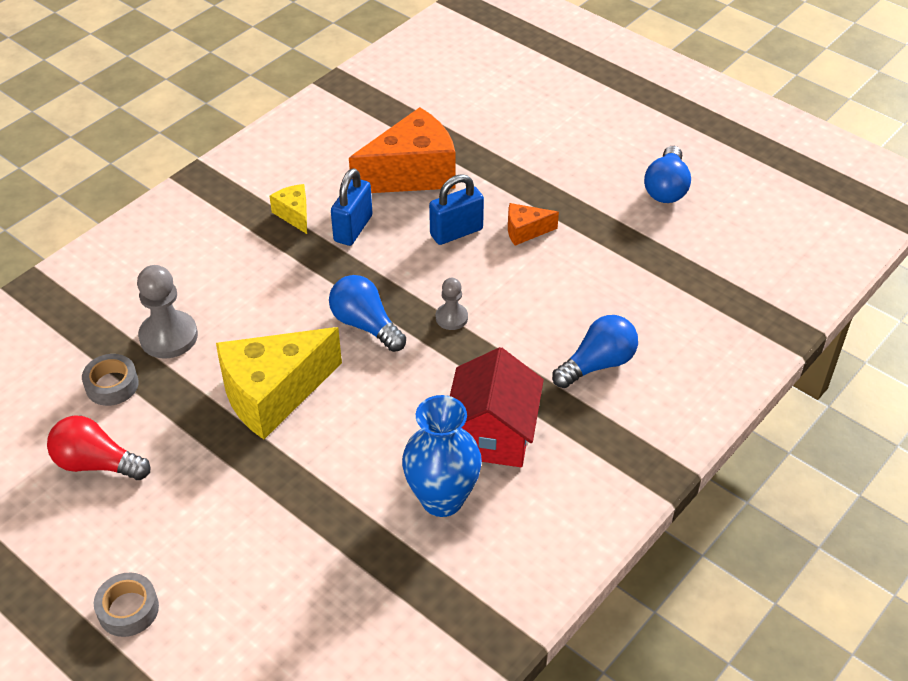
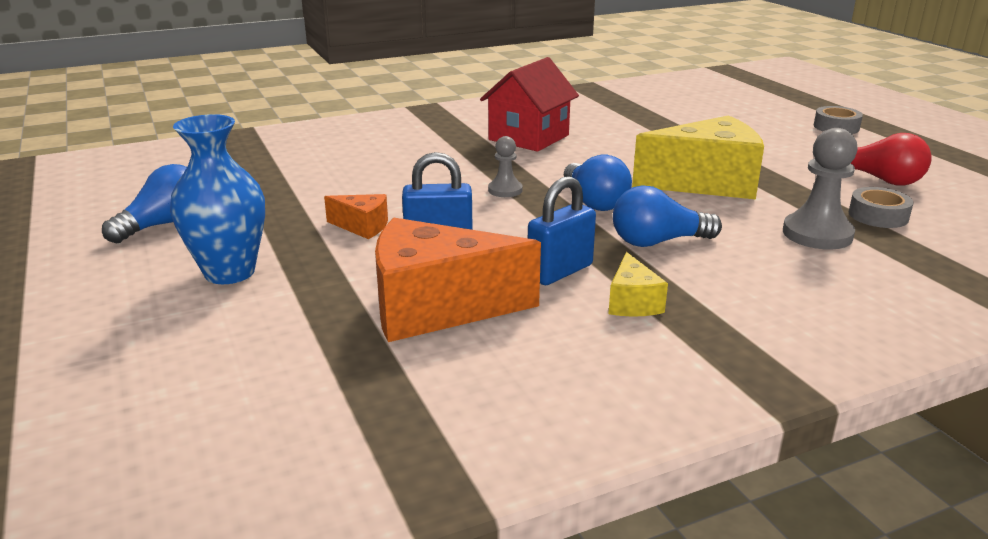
camera: 155 degrees left, 20 degrees down
(442, 499) = (589, 124): blue vase -> blue vase (229, 272)
(597, 364) = (408, 148): blue light bulb -> blue light bulb (658, 242)

